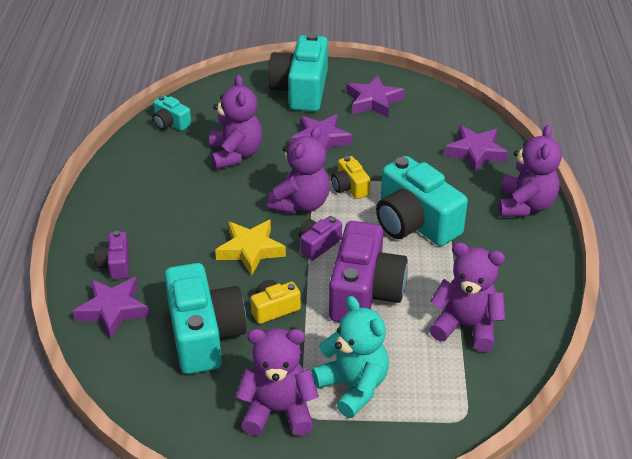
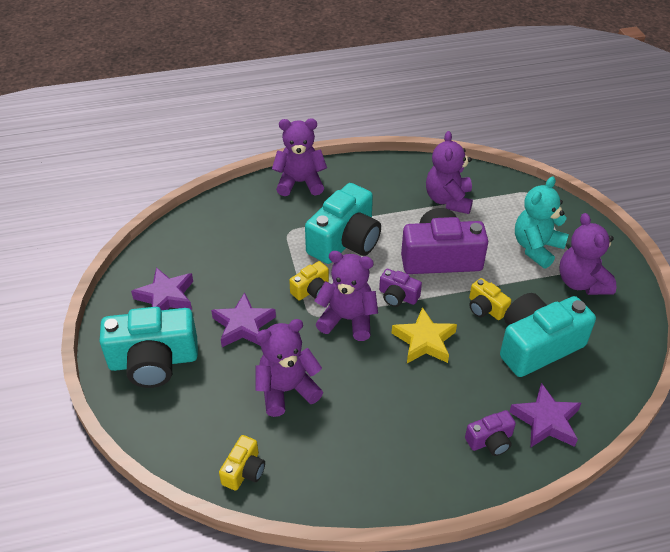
camera: 105 degrees left, 5 degrees up
(170, 123) = (244, 471): turquoise camera -> yellow camera
(476, 152) = (236, 216): purple star -> none

